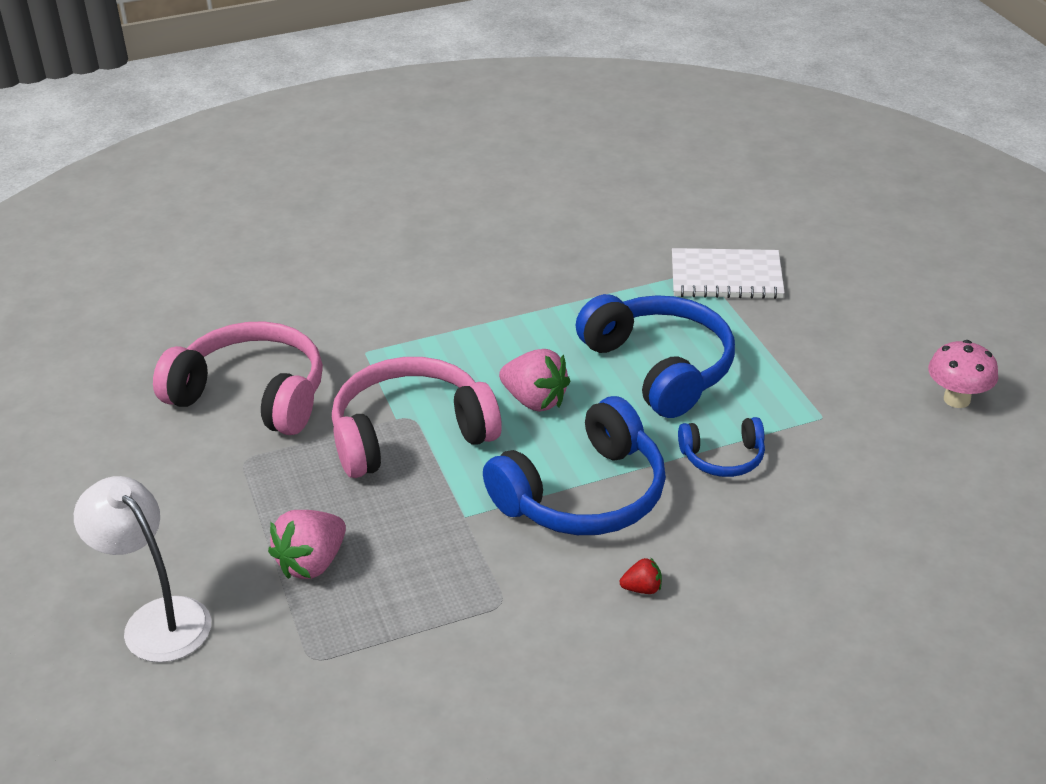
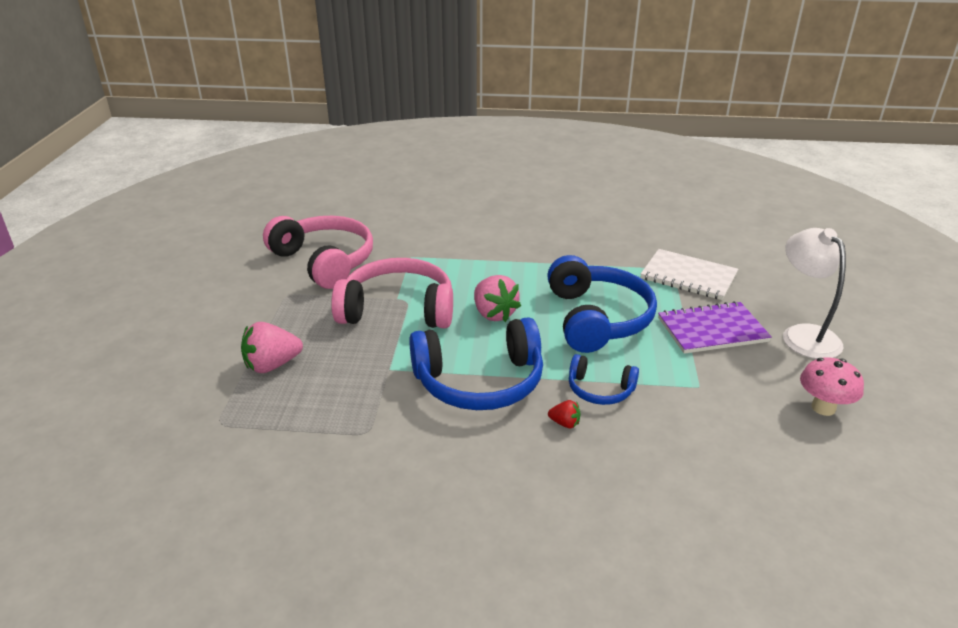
camera: 25 degrees right, 5 degrees down
(157, 619) = (157, 366): white lamp -> white lamp (803, 335)
(642, 588) = (471, 458): red strawberry -> red strawberry (565, 423)
(794, 341) = (712, 330): none -> purple notebook

